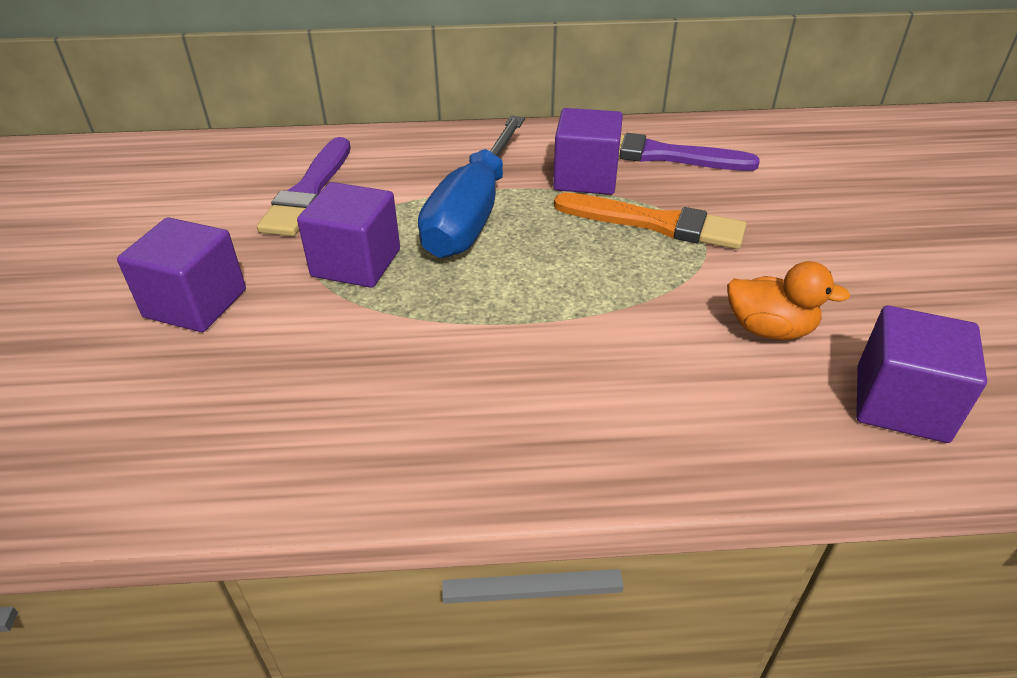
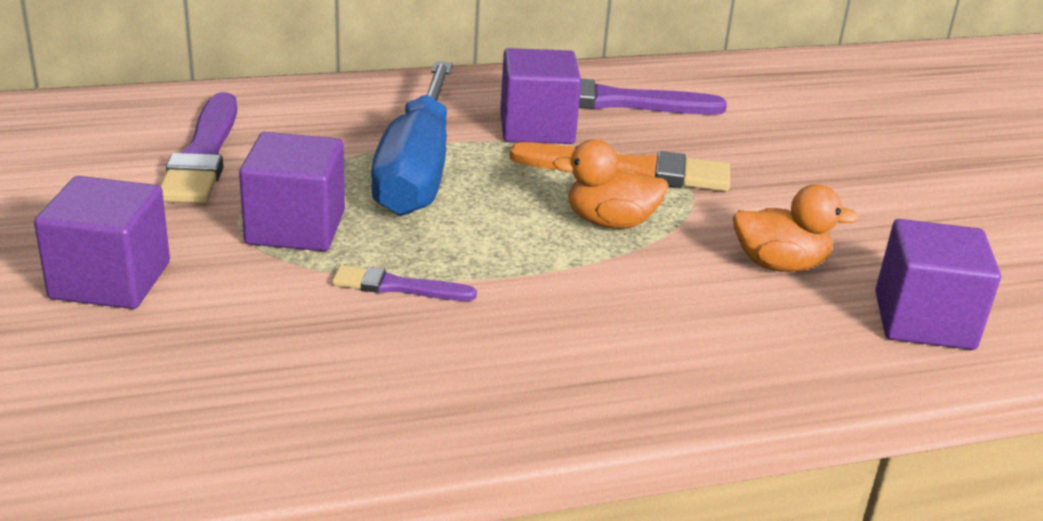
camera: 15 degrees left, 10 degrees down
(420, 327) = (398, 287): none -> purple brush
(623, 274) = (610, 222): none -> orange duck

